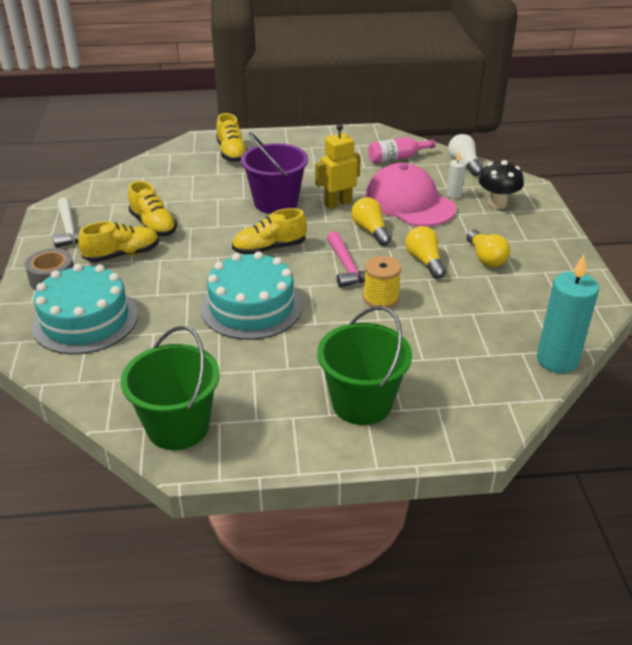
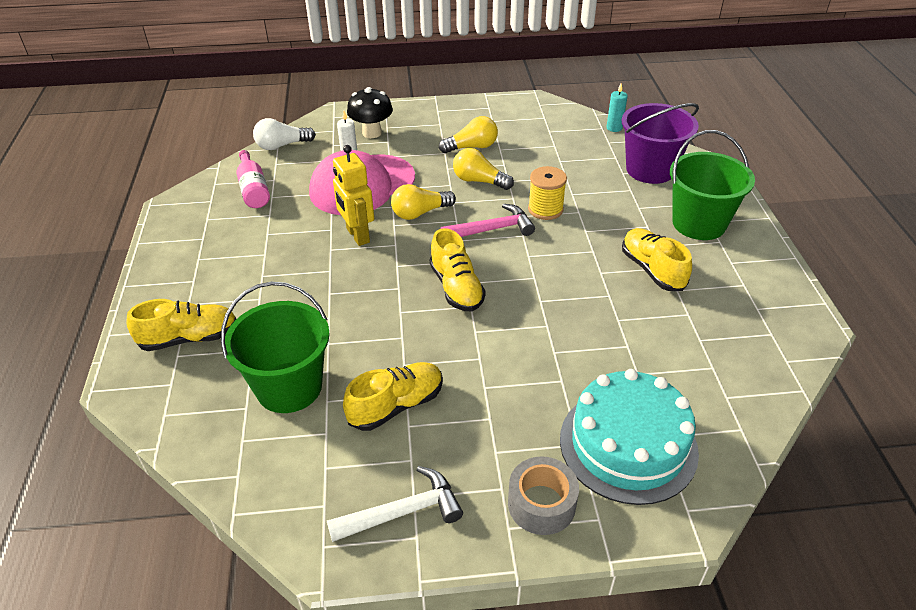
camera: 90 degrees left, 5 degrees up
(122, 255) = (474, 430): yellow shoe -> yellow shoe (652, 270)
(178, 427) = (775, 336): green bucket -> green bucket (289, 387)
(251, 307) = (574, 296): turquoise cake -> none
(276, 202) = (347, 286): purple bucket -> purple bucket (650, 169)
(425, 261) = (479, 181): yellow light bulb -> yellow light bulb turned 45 degrees clockwise
(557, 360) = (614, 128): turquoise candle -> turquoise candle, size x0.49

